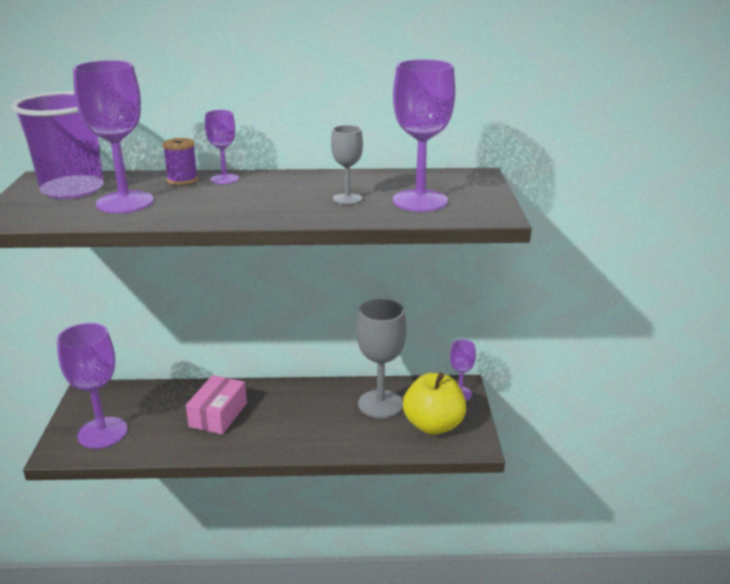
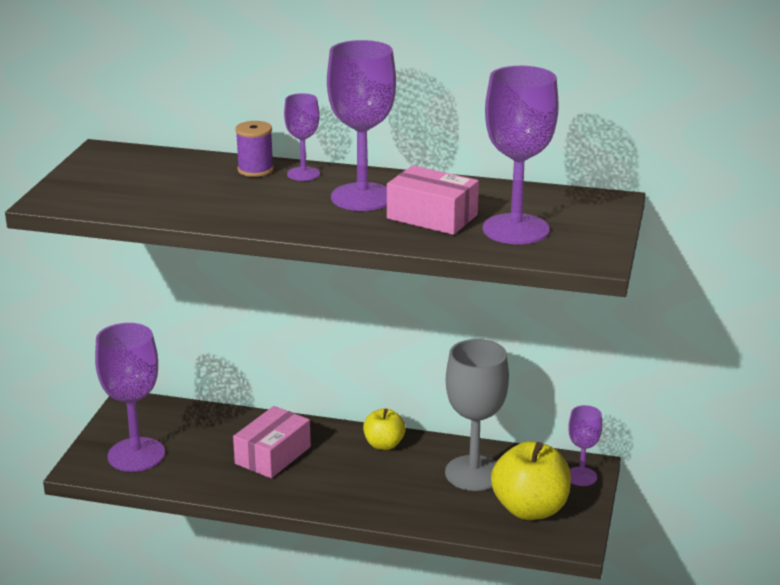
camera: 15 degrees right, 0 degrees up
(72, 189) = (132, 170): purple cup -> none
(125, 202) = (183, 193): purple goblet -> purple goblet (362, 197)
(304, 392) = (384, 444): none -> yellow apple
(347, 199) = (432, 217): grey goblet -> pink box

